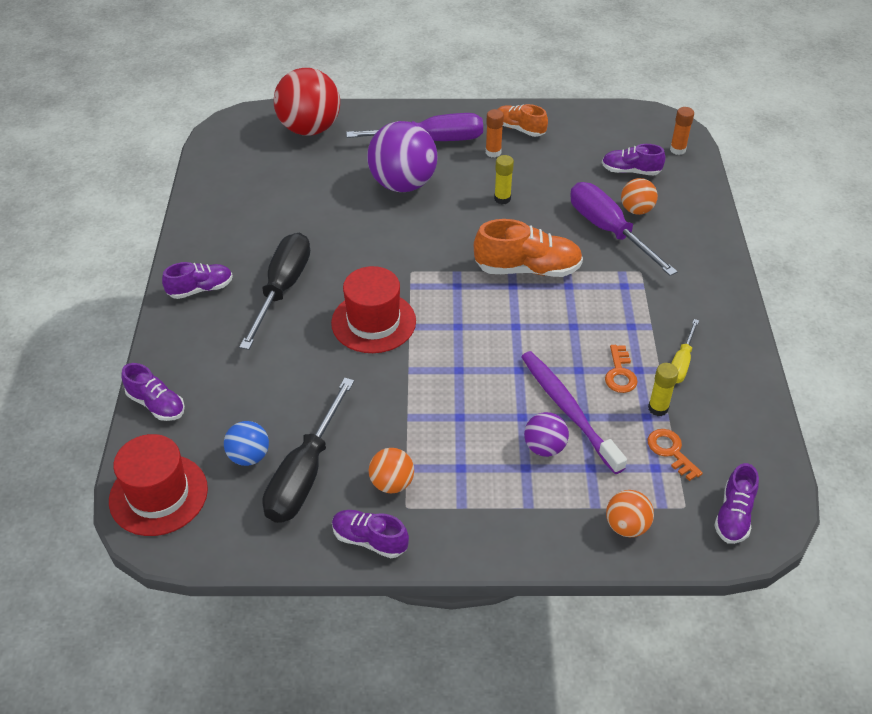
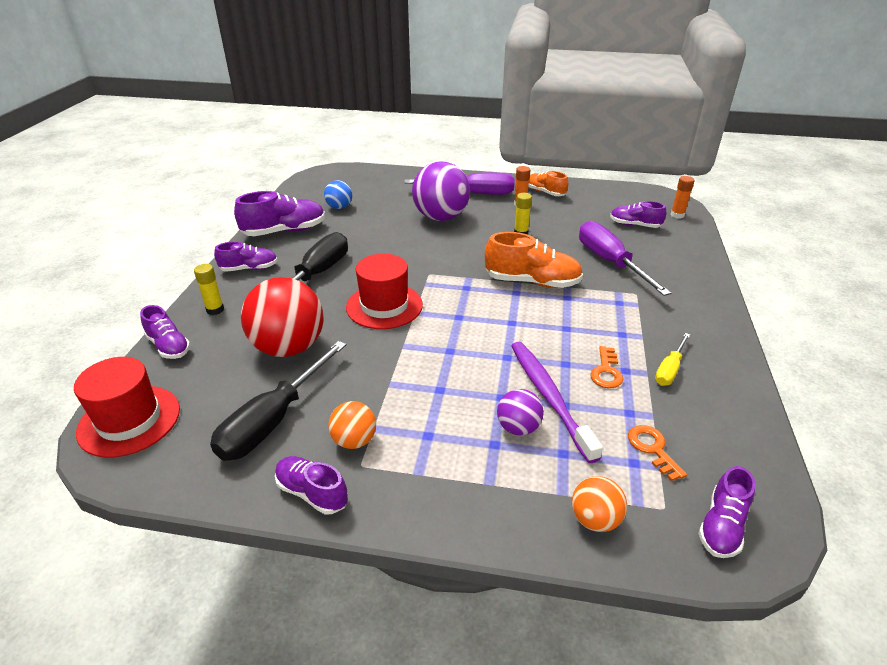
camera: 10 degrees right, 10 degrees down
(220, 228) = (284, 231): none -> purple shoe
(249, 456) = (228, 398): blue ball -> blue ball (339, 207)
(310, 129) = (380, 180): red ball -> red ball (289, 347)
(636, 210) = (637, 251): orange ball -> none
(658, 408) = (642, 406): yellow glue stick -> yellow glue stick (215, 310)

